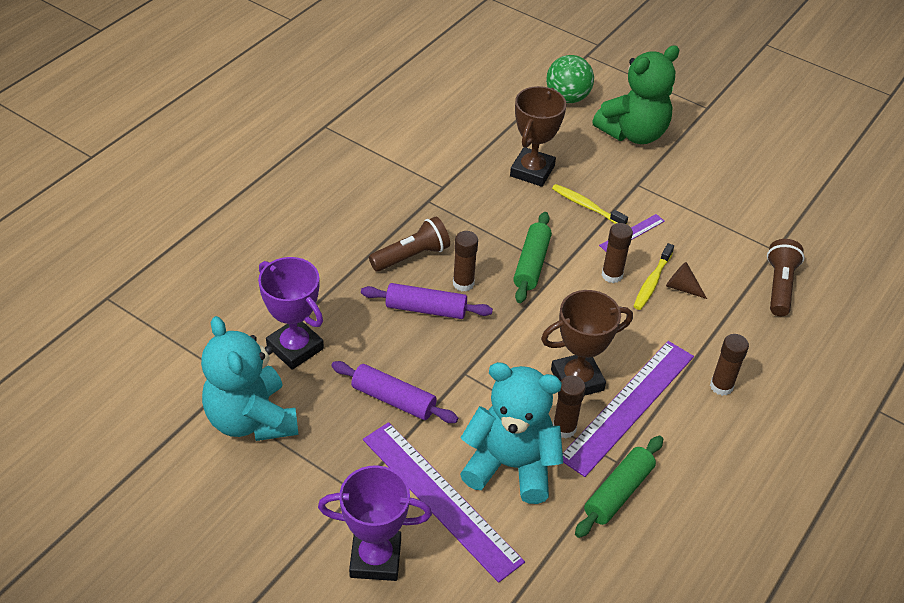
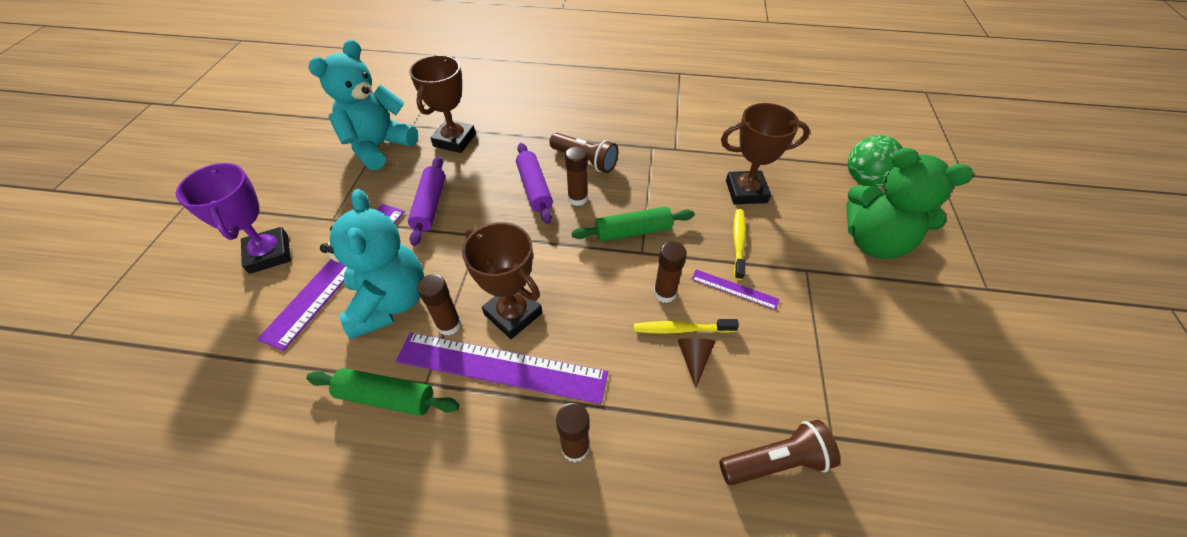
camera: 65 degrees right, 5 degrees up
(295, 347) = (454, 140): purple trophy -> brown trophy

